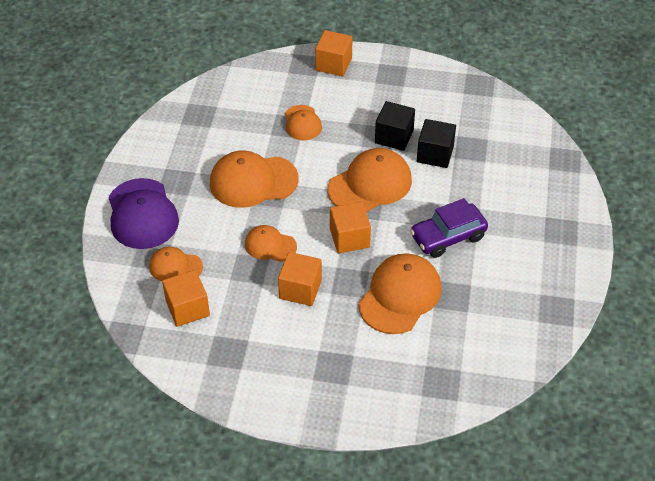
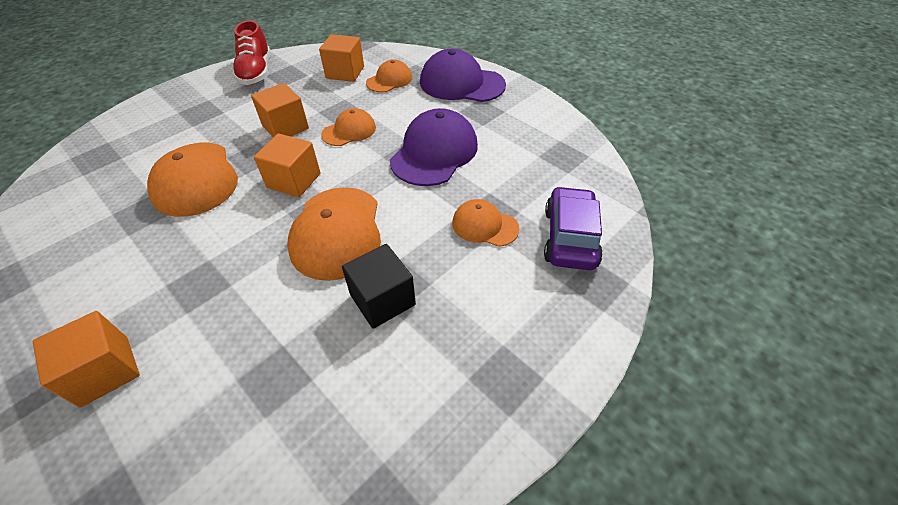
camera: 125 degrees right, 0 degrees up
(242, 380) = (256, 72): none -> red shoe
(253, 181) = (434, 152): orange cap -> purple cap
(333, 64) = (577, 316): orange cube -> orange cube (105, 371)
(435, 154) = (310, 325): black cube -> none
(448, 237) = (195, 254): purple car -> purple car (569, 237)

